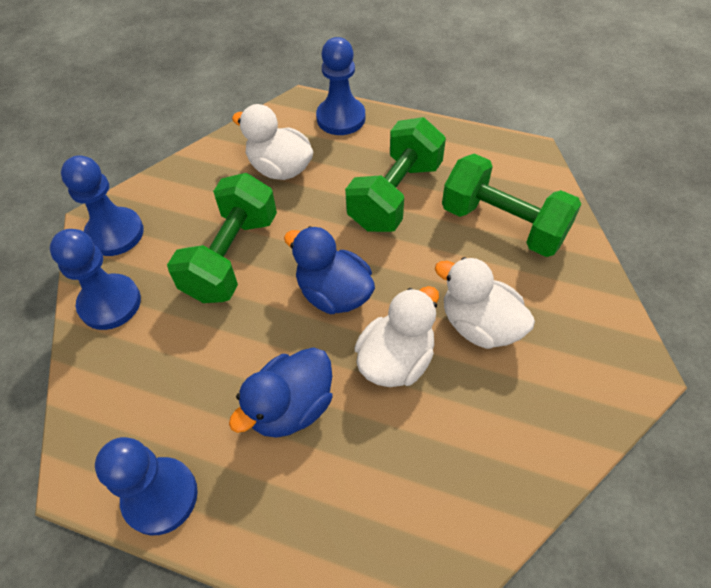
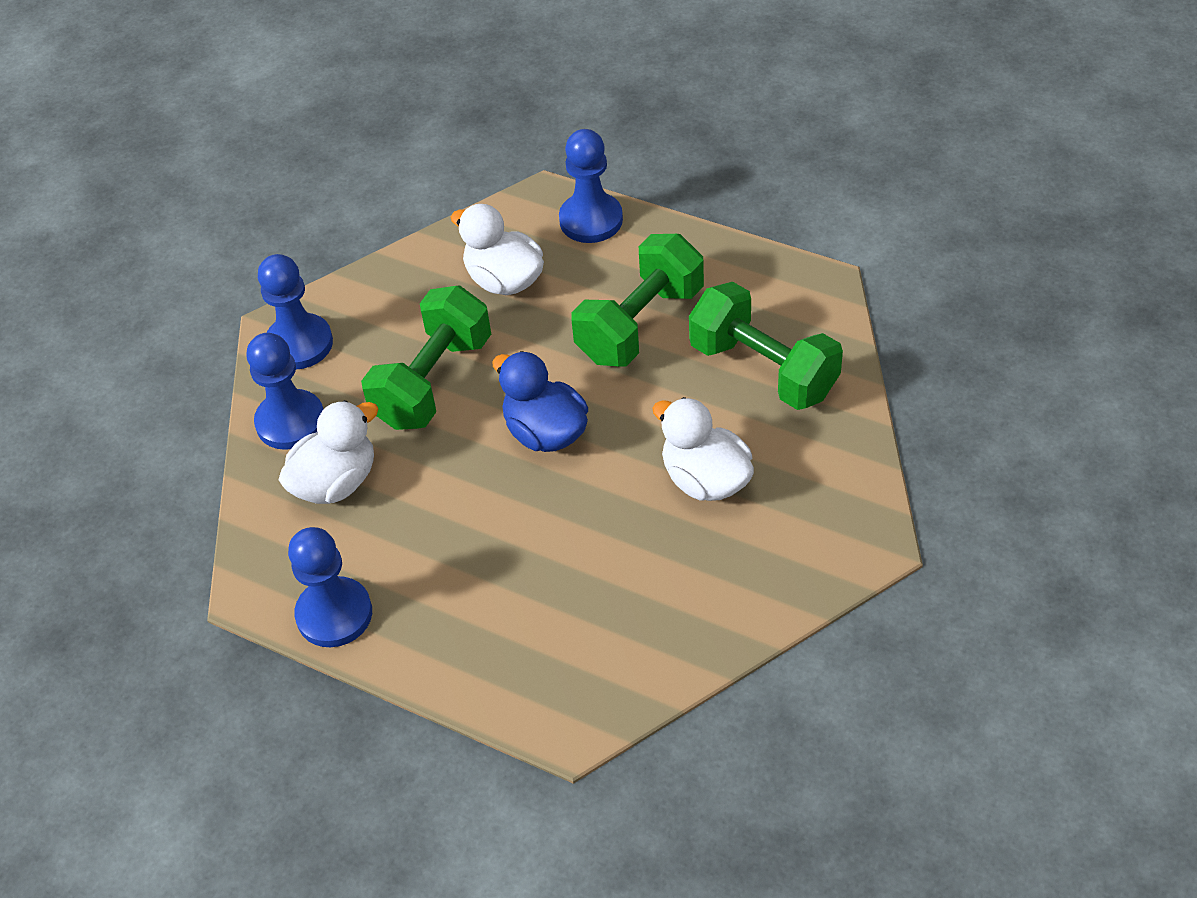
camera: 10 degrees right, 5 degrees down
(291, 407) = (479, 544): blue duck -> none
(396, 359) = (602, 507): white duck -> white duck (336, 482)

